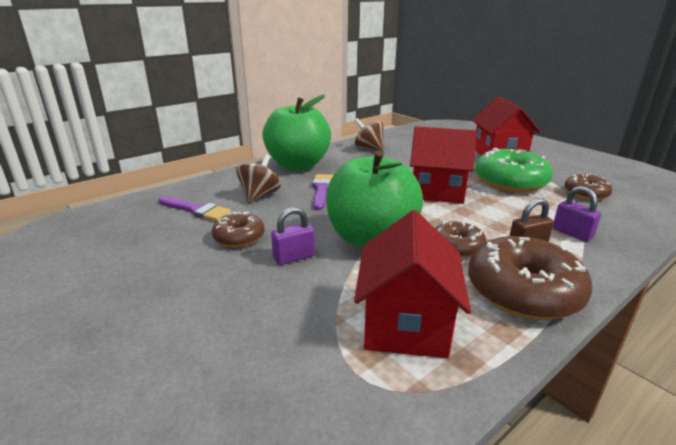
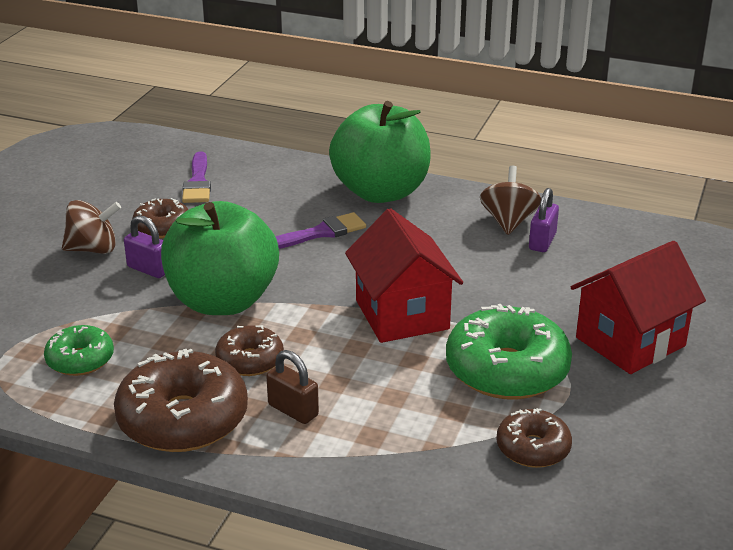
camera: 60 degrees right, 5 degrees up
(259, 195) = (265, 201): brown spinning top -> brown spinning top (93, 249)
(406, 324) = (80, 360): red house -> green donut
(572, 233) = (364, 443): purple padlock -> purple padlock (542, 242)

